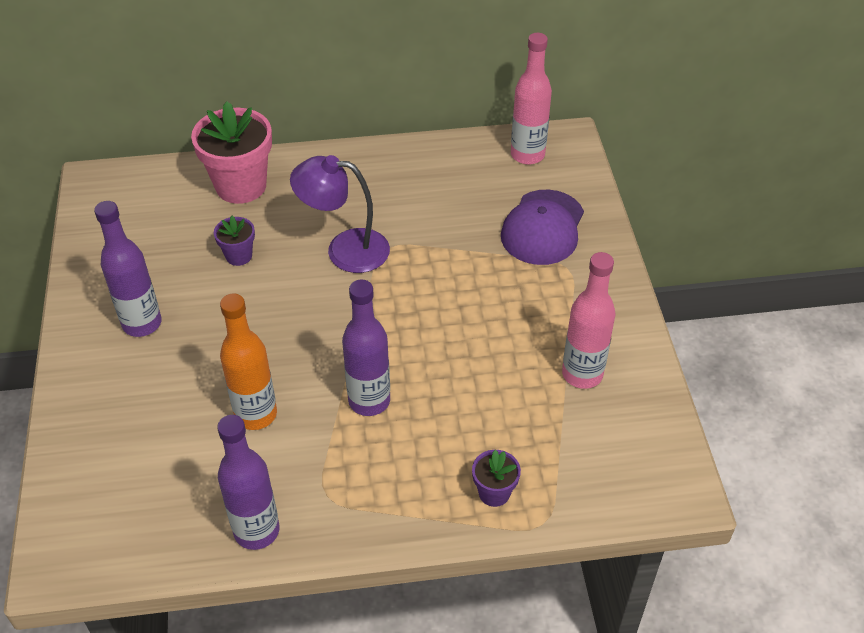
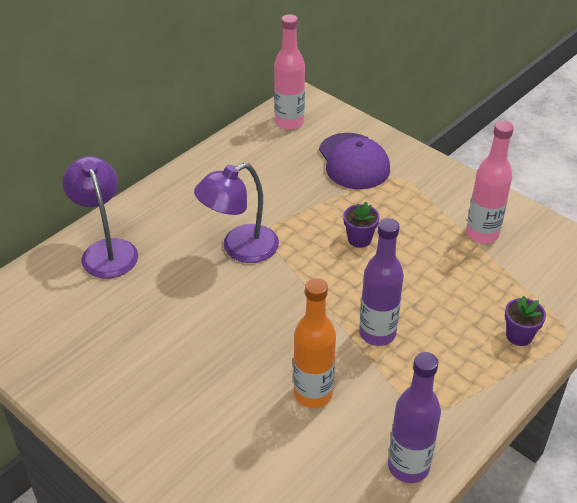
camera: 40 degrees left, 5 degrees down
(142, 323) = (148, 390): purple bottle -> none
(239, 256) = (166, 298): purple flower pot -> purple flower pot (359, 239)
(241, 186) = (106, 250): pink flower pot -> purple lamp

